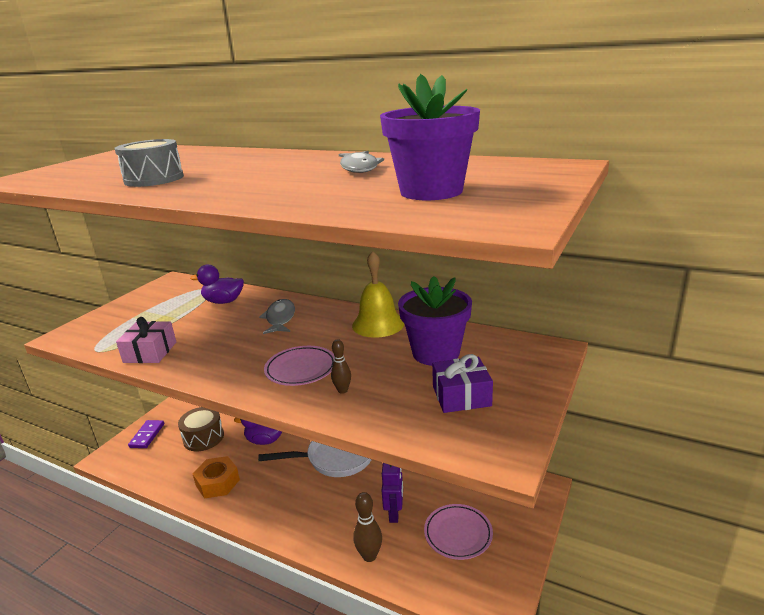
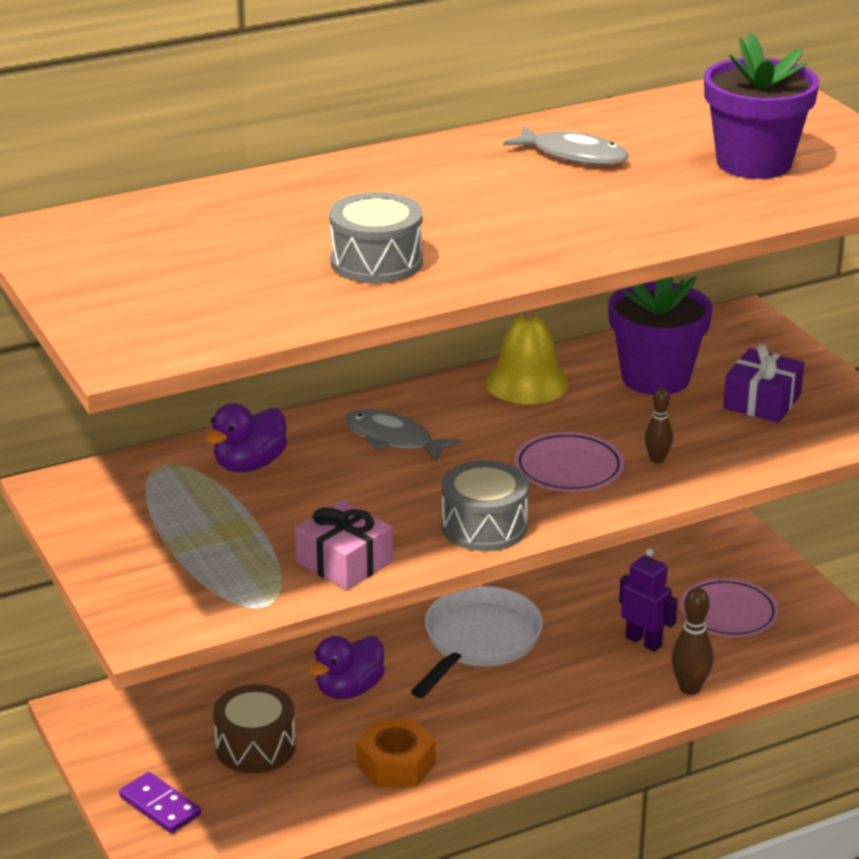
camera: 55 degrees left, 5 degrees up
(214, 371) = (484, 526): none -> grey drum

